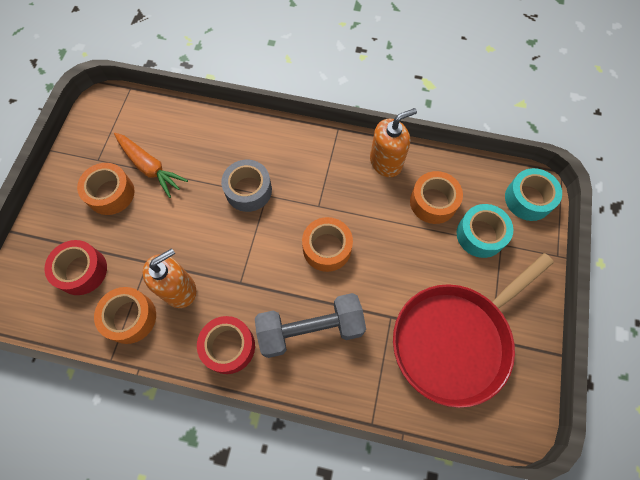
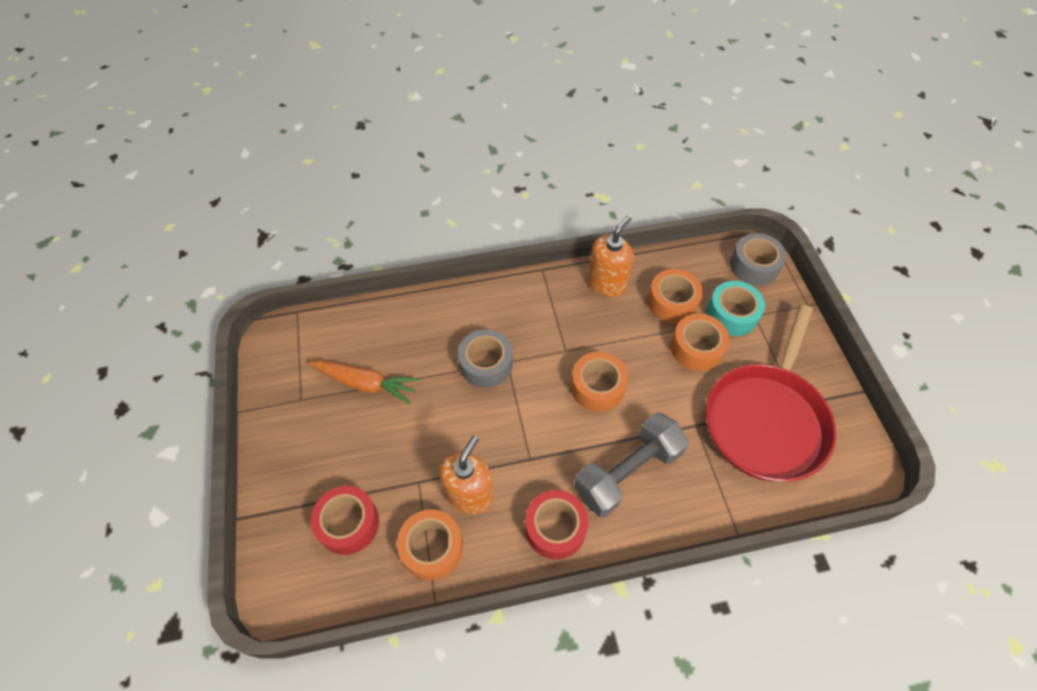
camera: 25 degrees left, 10 degrees down
(111, 193) = (336, 428): orange tape -> orange tape (696, 348)
(528, 199) = (754, 266): turquoise tape -> grey tape

